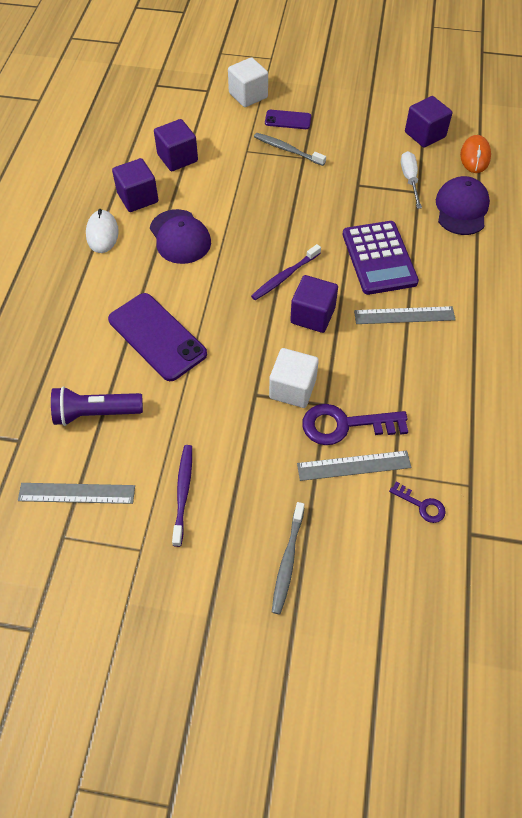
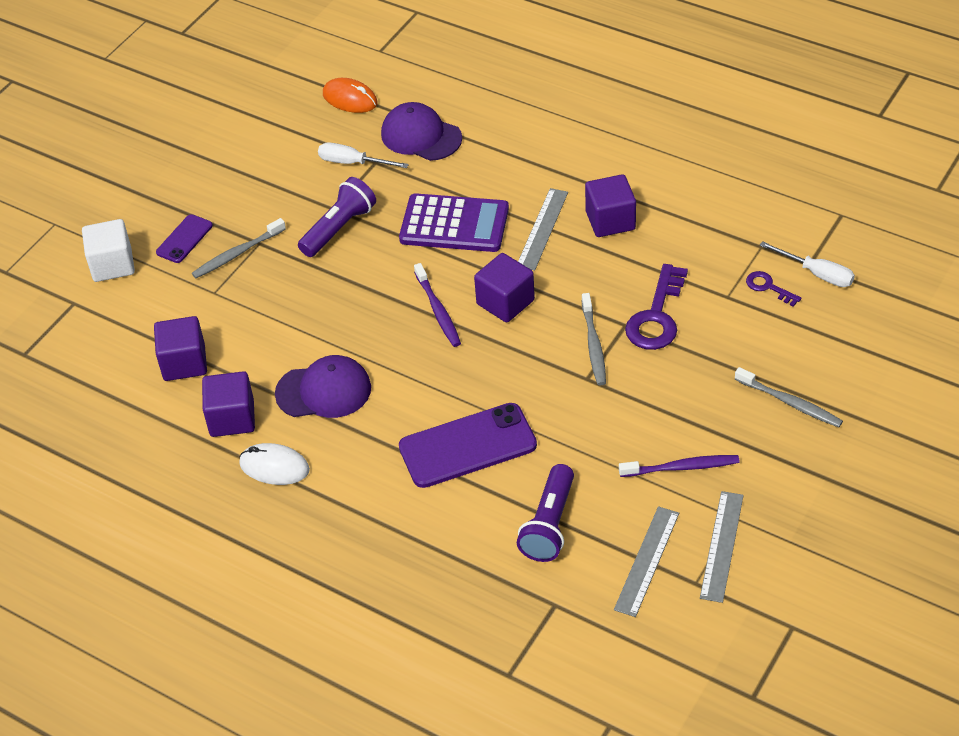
camera: 65 degrees left, 10 degrees down
(183, 492) = (682, 467): purple toothbrush -> purple toothbrush turned 150 degrees clockwise
(292, 388) = (593, 345): white cube -> grey toothbrush
(339, 194) = (339, 228): none -> purple flashlight
(354, 466) = (706, 323): grey ruler -> grey ruler (722, 546)
(421, 505) = (768, 287): purple key -> purple key turned 105 degrees counterclockwise
(425, 134) = (289, 127): purple cube -> purple cube (610, 220)
(459, 543) = (817, 274): none -> white screwdriver

